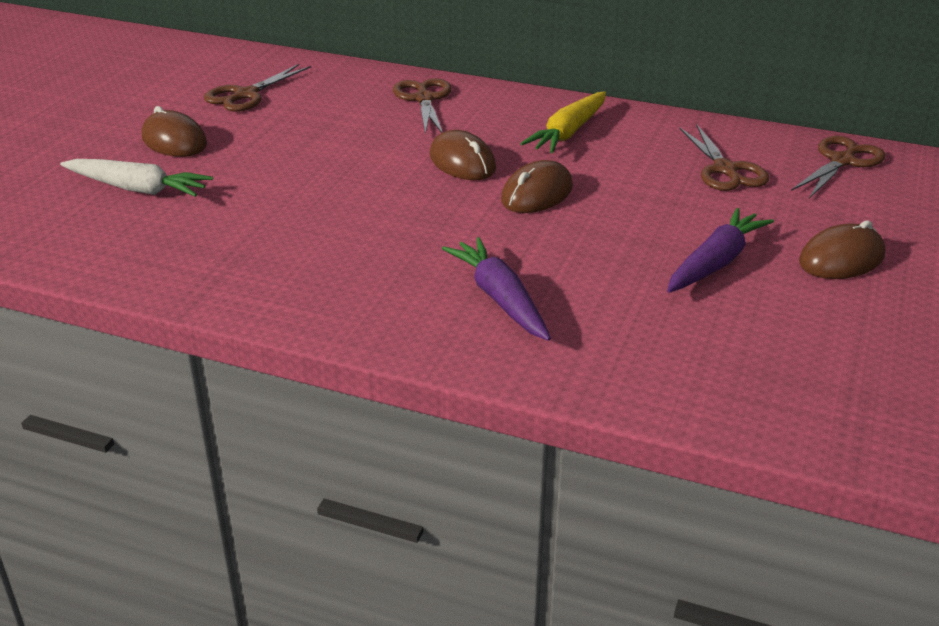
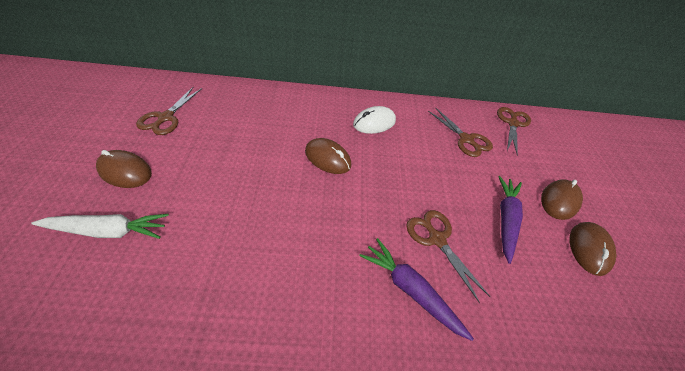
camera: 25 degrees left, 15 degrees up
(424, 99) = (282, 106): brown scissors -> brown scissors (437, 239)
(537, 194) = (383, 179): brown mouse -> brown mouse (589, 249)
(568, 132) = (374, 123): yellow carrot -> white mouse

